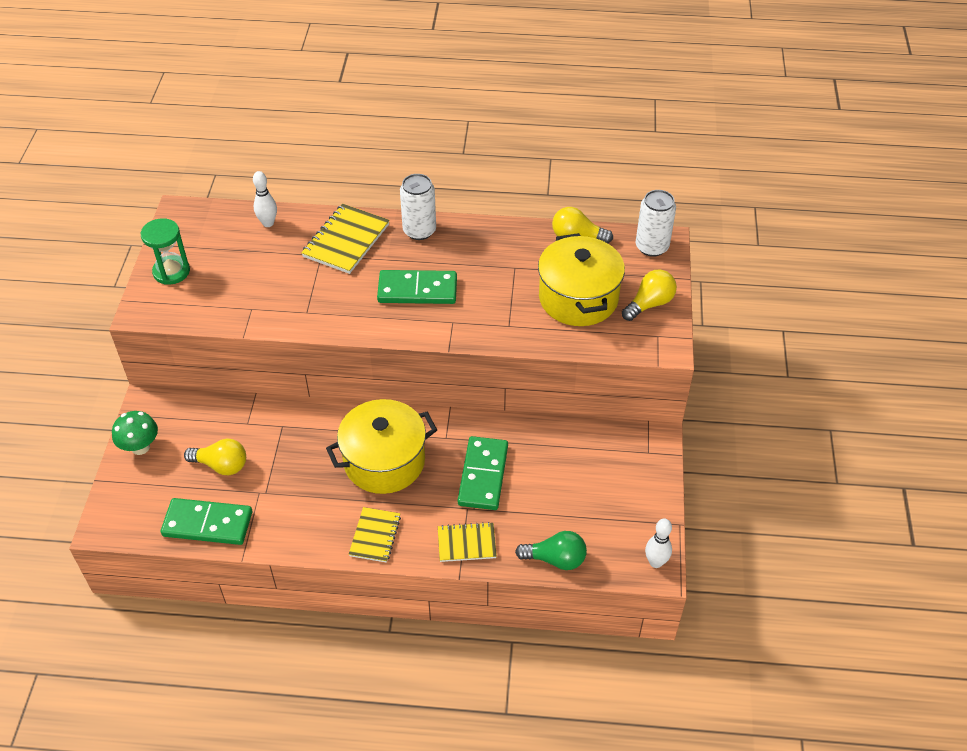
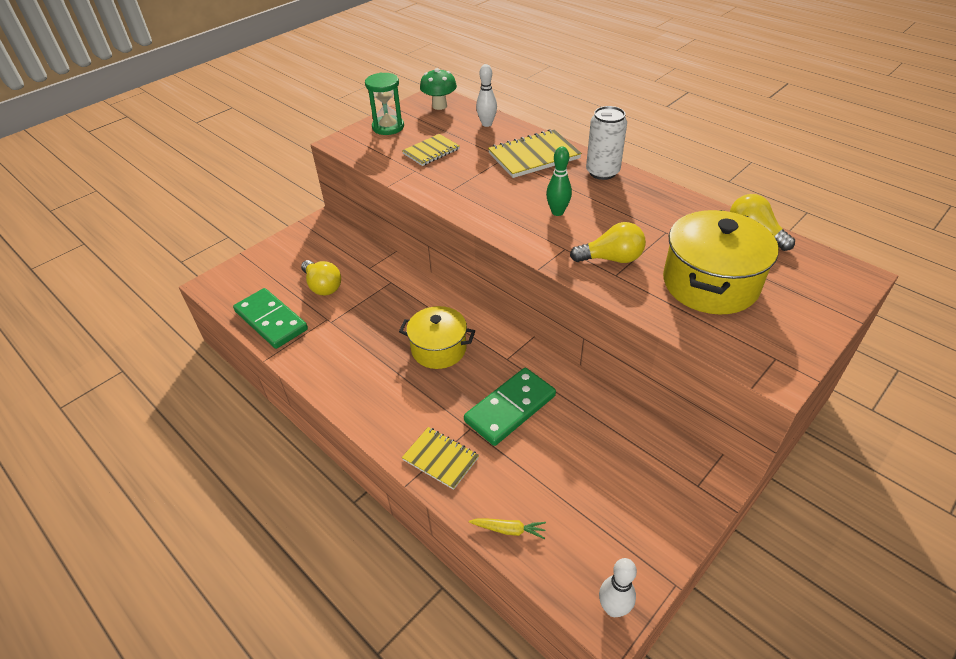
camera: 40 degrees right, 5 degrees down
(140, 447) = (287, 247): green mushroom -> green mushroom (439, 106)
(375, 536) = (373, 403): yellow notebook -> yellow notebook (431, 151)
(384, 461) = (439, 349): yellow pot -> yellow pot, size x0.67
(417, 290) = (557, 212): green domino -> green bowling pin
(555, 559) = (508, 530): green light bulb -> yellow carrot
(649, 304) = (790, 324): yellow light bulb -> yellow light bulb (611, 258)
(652, 247) = (835, 274): white can -> none

